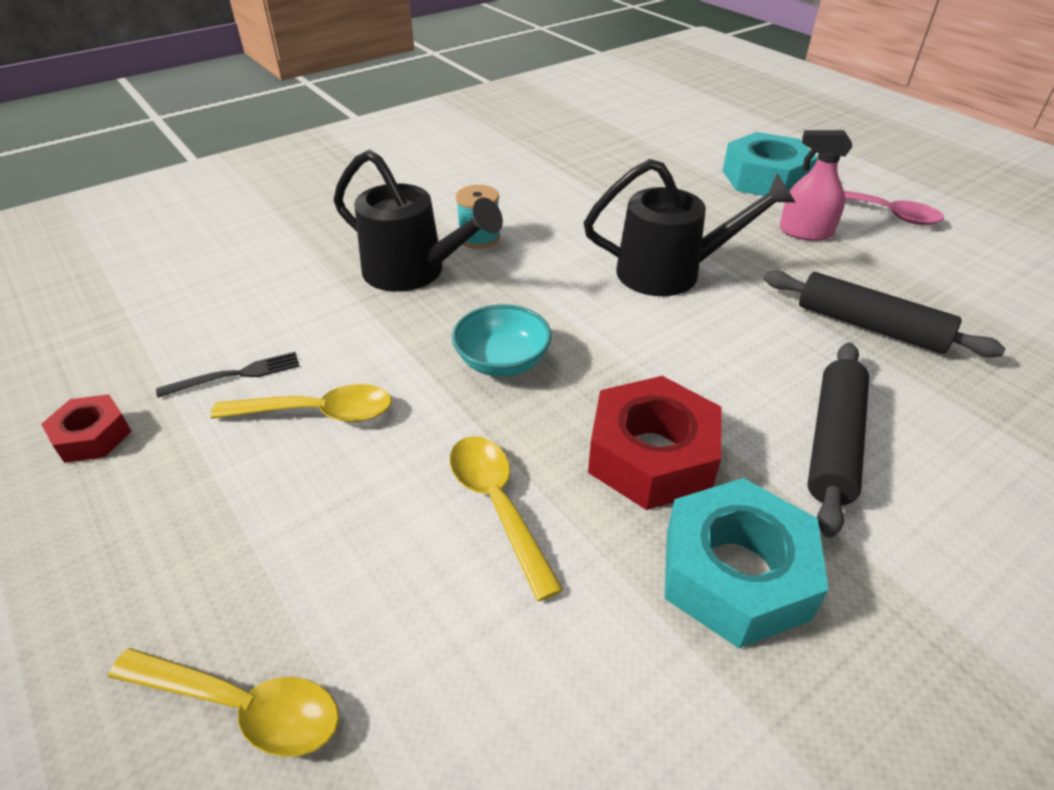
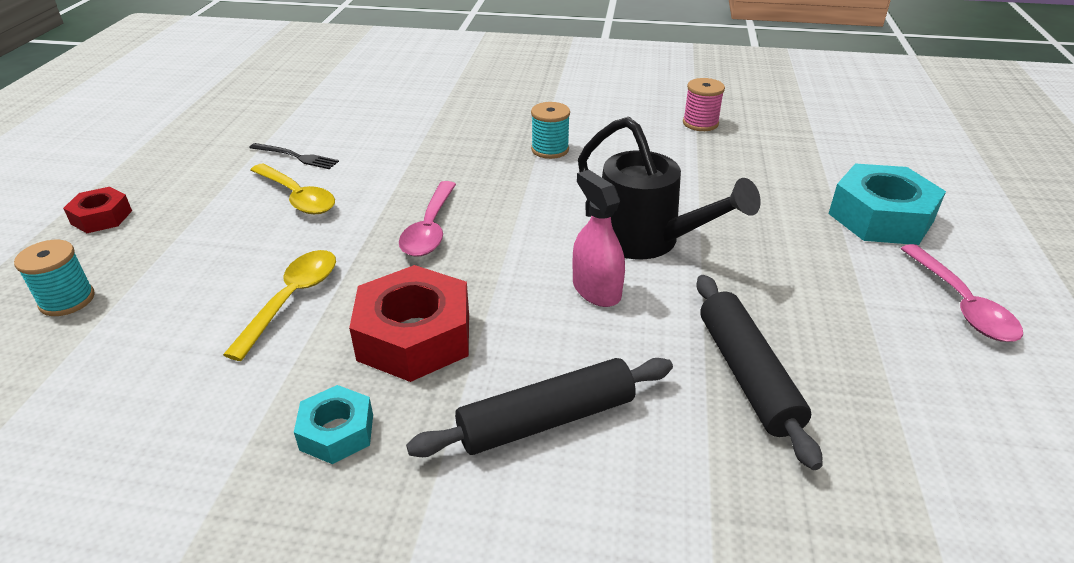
camera: 45 degrees right, 5 degrees down
(92, 436) = (202, 151): red nut -> red nut (101, 217)
(242, 706) = (67, 300): yellow spoon -> turquoise spool
(414, 272) = (472, 150): black watering can -> none
(502, 361) = (430, 229): turquoise bowl -> pink spoon
(554, 161) = (700, 123): none -> pink spool
(735, 574) = (337, 432): turquoise nut -> turquoise nut, size x0.55
(805, 232) = (834, 276): pink spray bottle -> pink spray bottle (596, 290)

